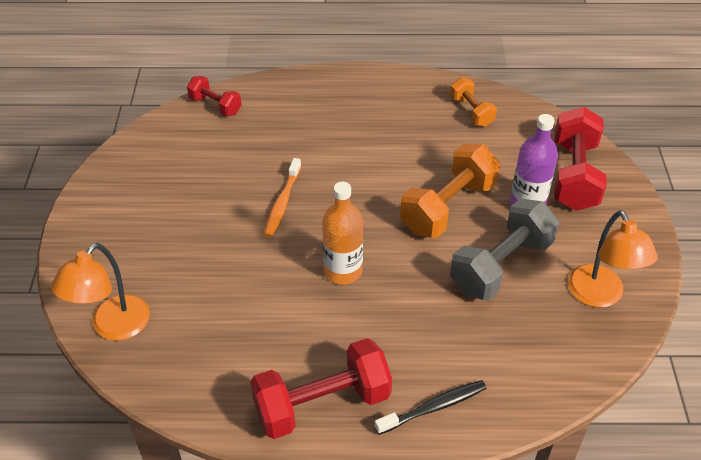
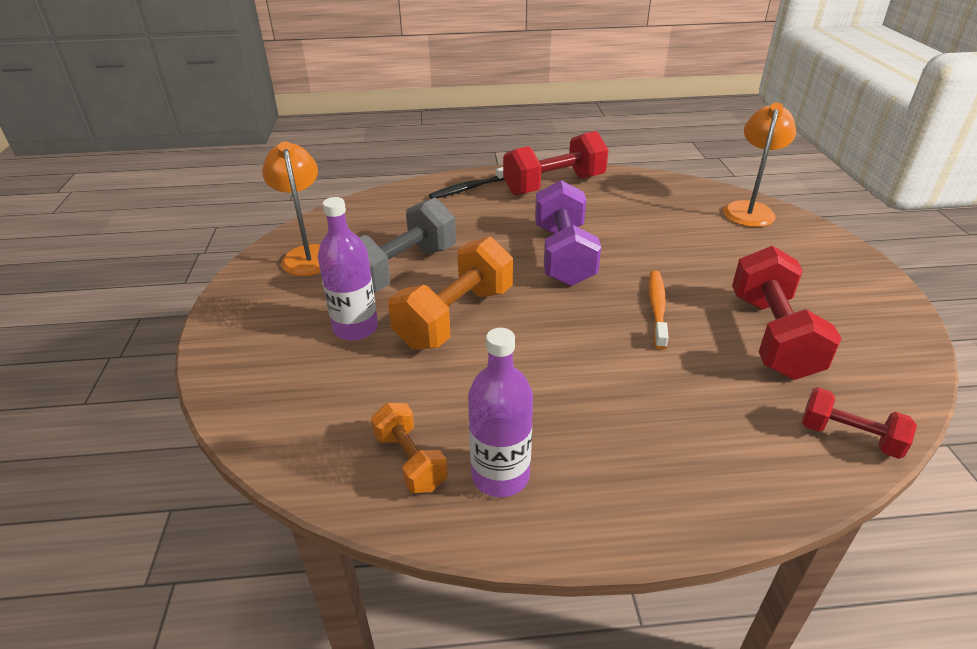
camera: 175 degrees right, 10 degrees down
(343, 271) = (563, 255): orange bottle -> purple dumbbell
(420, 101) = (500, 476): none -> purple bottle
(574, 175) = (279, 366): red dumbbell -> red dumbbell (772, 336)

